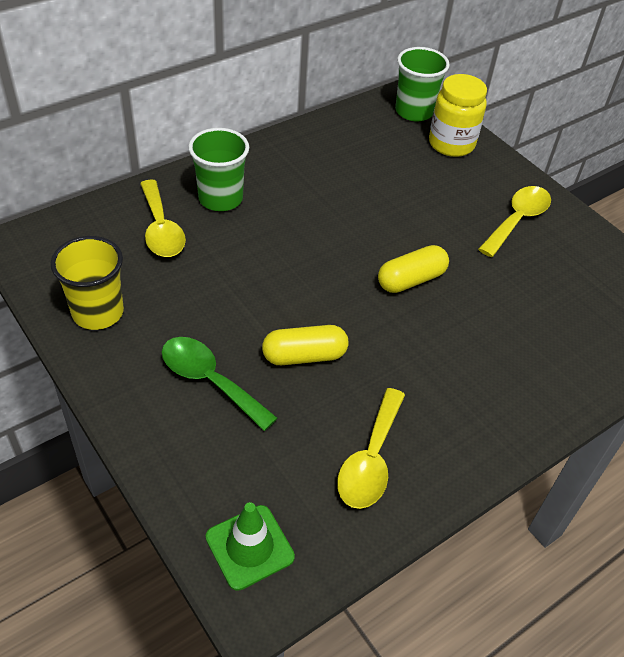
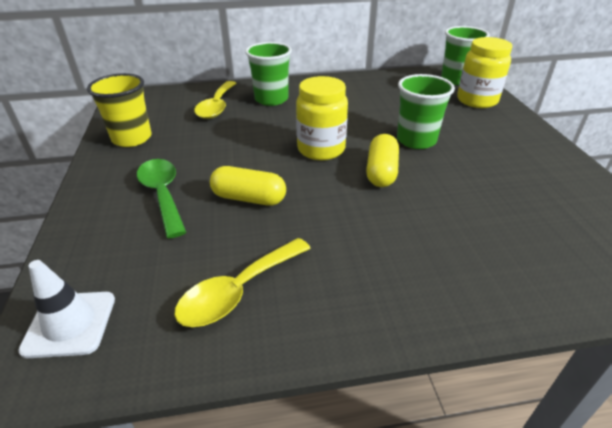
camera: 30 degrees right, 10 degrees down
(249, 547) = (70, 324): green traffic cone -> white traffic cone
(332, 266) = (321, 149): none -> yellow jar
(411, 280) = (381, 172): yellow capsule -> yellow capsule turned 75 degrees counterclockwise
(421, 224) = (416, 140): none -> green cup
(517, 220) = (511, 154): yellow spoon -> none

